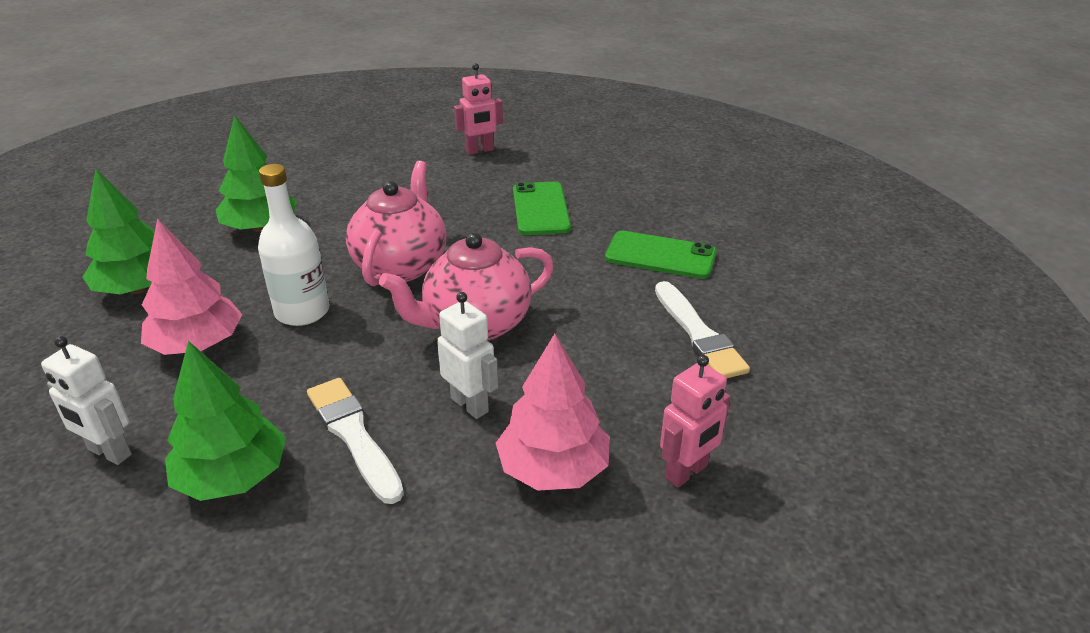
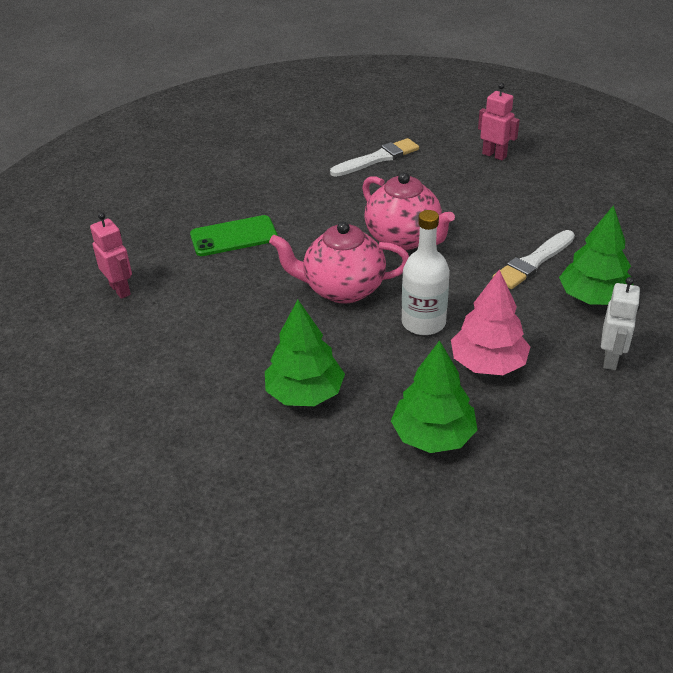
camera: 100 degrees left, 5 degrees up
(470, 405) = (483, 226): white robot -> none
(553, 469) = (516, 192): pink tree -> none
(660, 255) = (291, 177): green phone -> none

